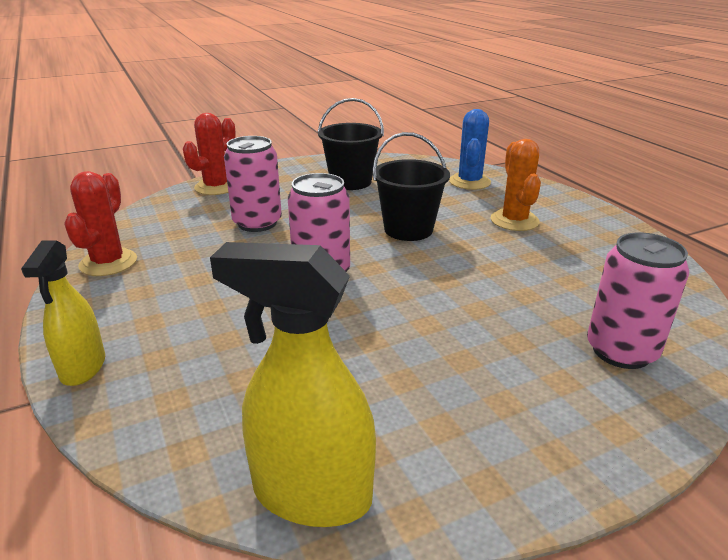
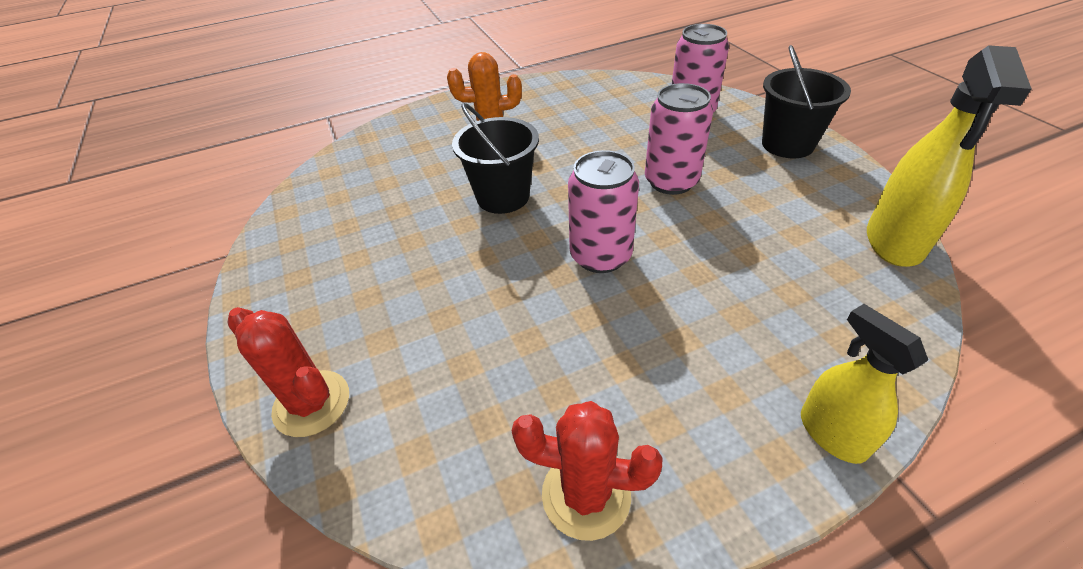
camera: 85 degrees left, 15 degrees up
(83, 368) = (832, 433): yellow spray bottle -> yellow spray bottle turned 120 degrees counterclockwise
(257, 223) = (467, 327): pink can -> pink can (671, 181)
(350, 182) = (352, 244): black bucket -> black bucket (787, 144)
(469, 182) = (388, 153): blue cactus -> none

